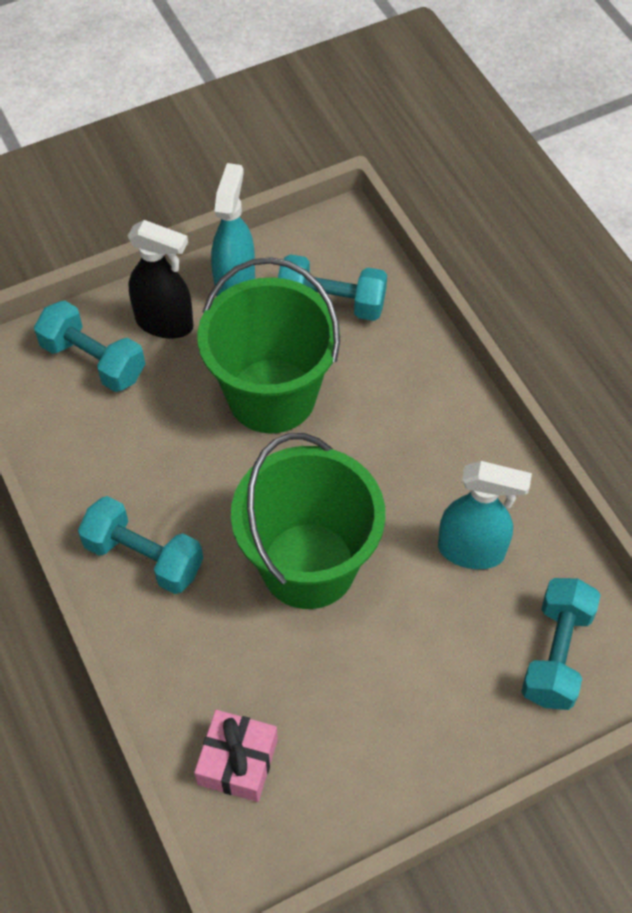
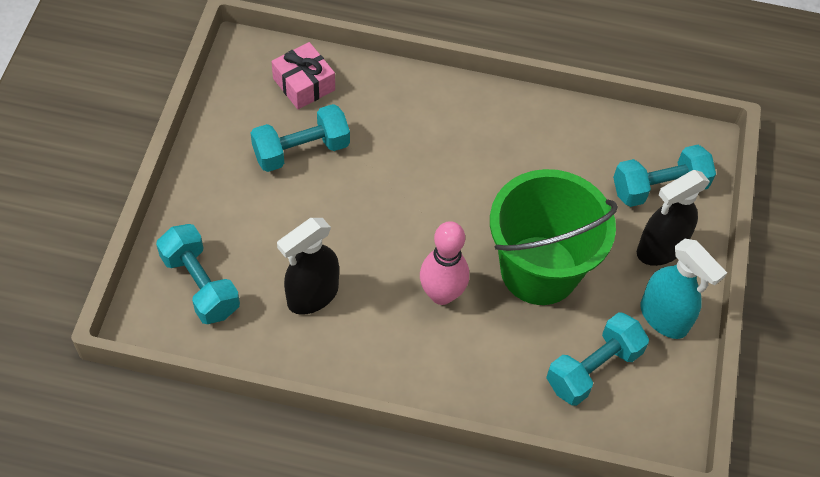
camera: 125 degrees right, 0 degrees up
(144, 557) = (476, 122): turquoise dumbbell -> turquoise dumbbell (301, 150)
(308, 565) = (390, 199): green bucket -> none
(368, 451) = (441, 294): none -> pink bowling pin
(472, 550) = (312, 296): turquoise spray bottle -> black spray bottle

